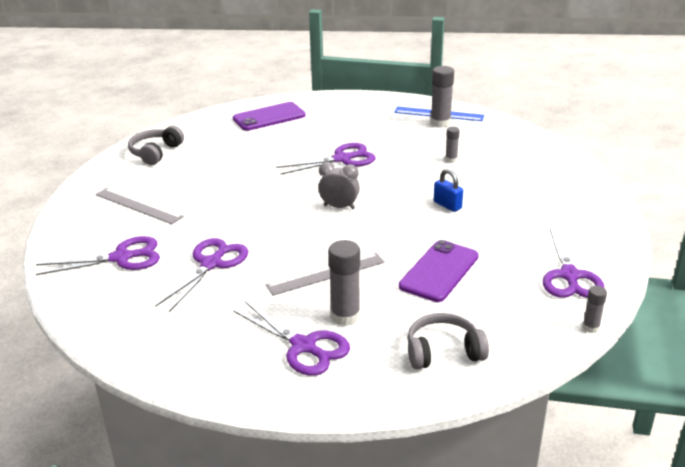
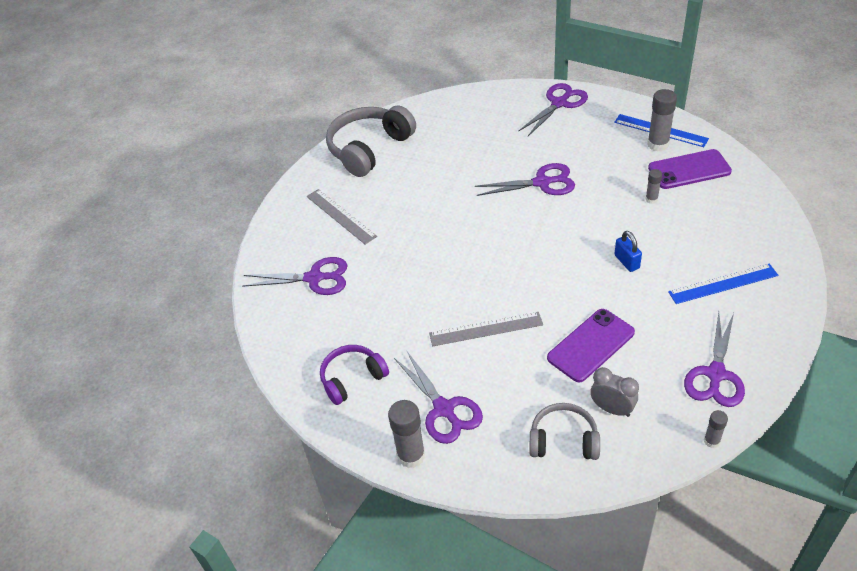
camera: 20 degrees right, 15 degrees up
(155, 152) = (369, 149): grey headphones -> grey headphones, size x1.68
(189, 336) = (352, 378): none -> purple headphones
(211, 264) = (388, 299): purple scissors -> purple scissors (559, 103)
(269, 117) = (486, 113): purple phone -> purple phone (689, 170)
(339, 207) = (521, 247): grey clock -> grey clock (612, 409)
(345, 316) = (489, 383): grey glue stick -> grey glue stick (411, 455)
(544, 210) = (723, 284): none -> blue ruler

